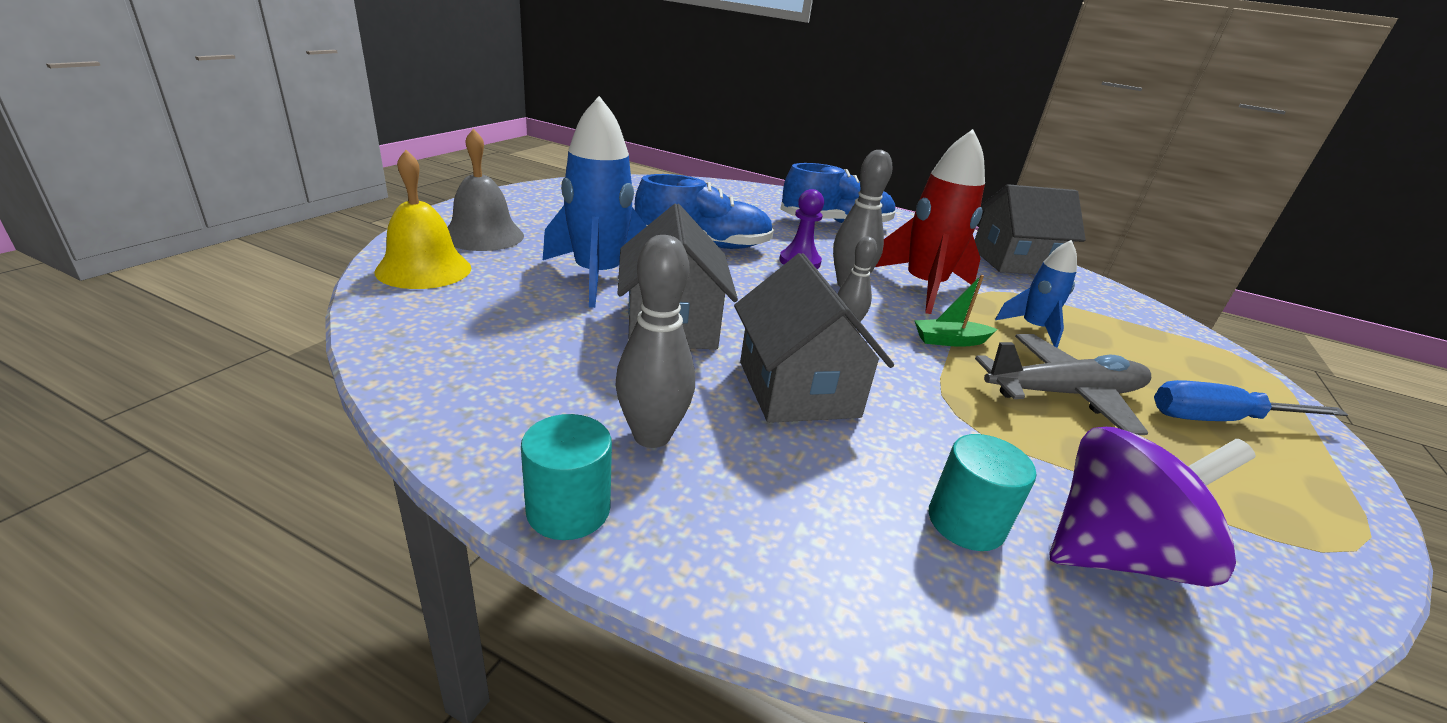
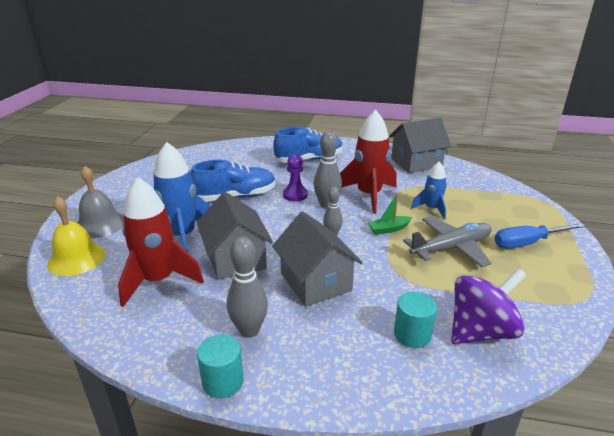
camera: 10 degrees left, 0 degrees up
(532, 325) = (158, 280): none -> red rocket

